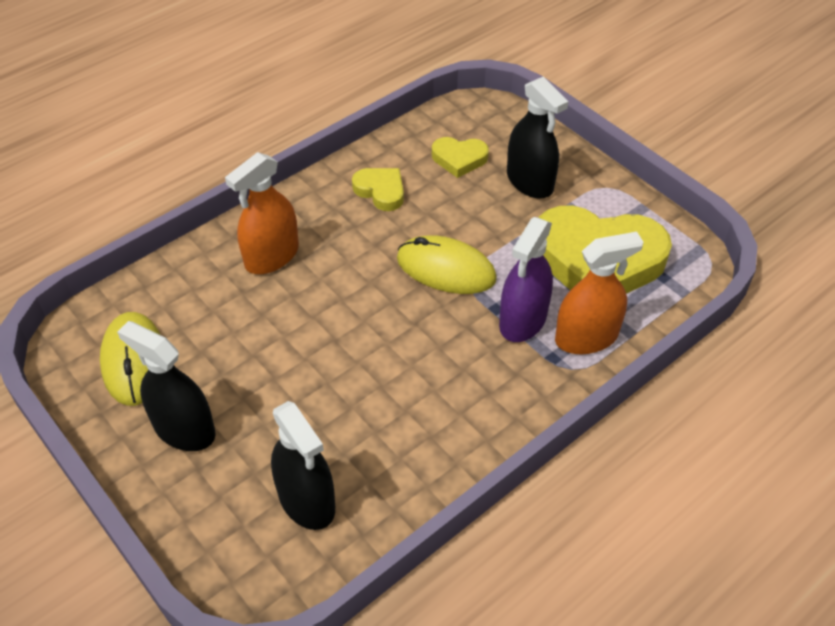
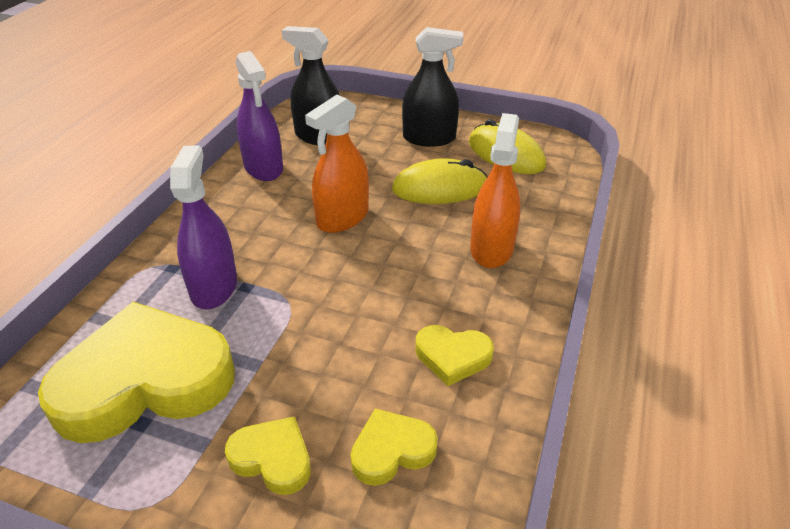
camera: 150 degrees right, 10 degrees down
(406, 468) = (263, 168): none -> purple spray bottle
(446, 269) = (318, 302): yellow mouse -> yellow mouse (440, 188)
(530, 182) = (273, 458): black spray bottle -> yellow heart
(586, 337) = (142, 295): orange spray bottle -> orange spray bottle (342, 218)

